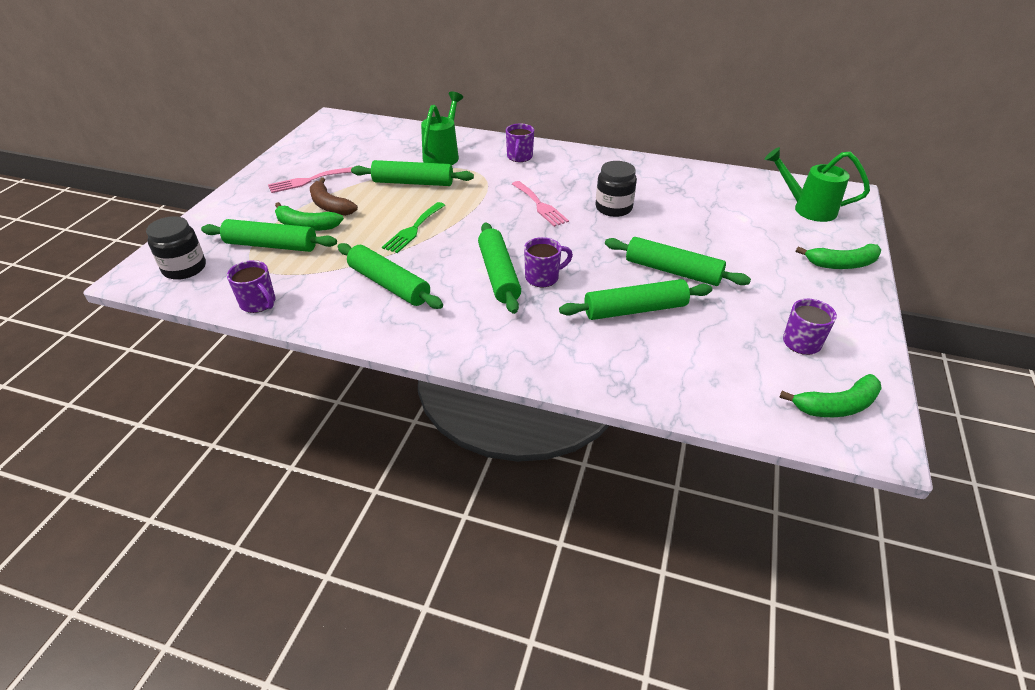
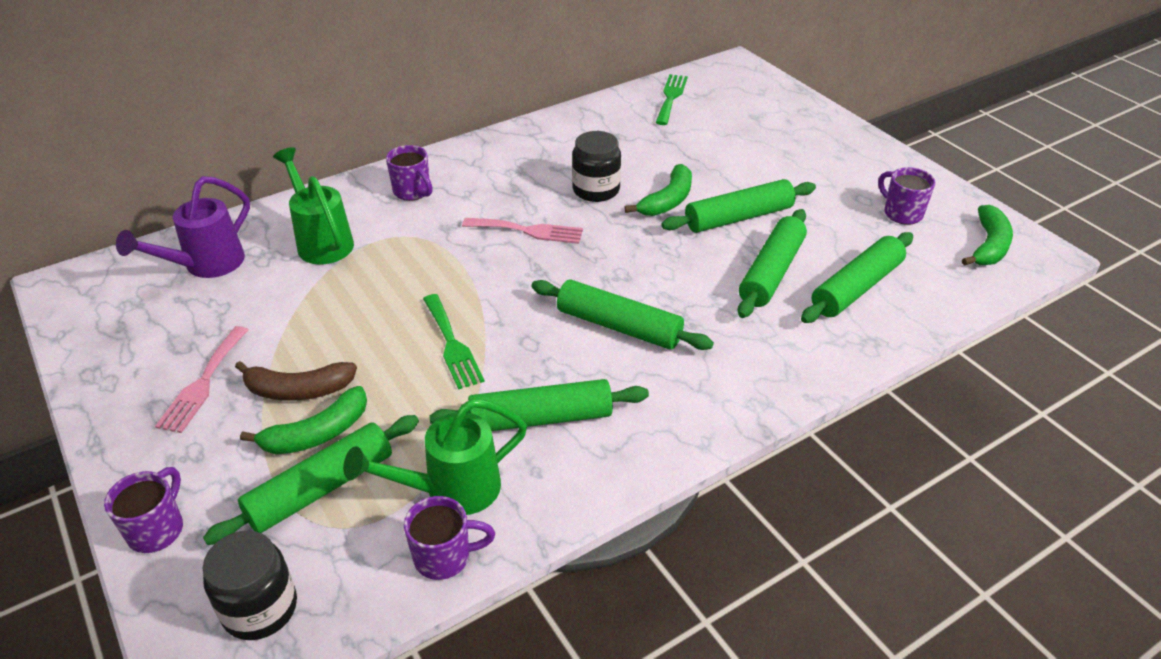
camera: 50 degrees left, 0 degrees up
(385, 139) = (205, 266): none -> purple watering can
(413, 182) = (348, 294): green rolling pin -> green rolling pin (856, 287)
(543, 277) = (659, 299): purple mug -> purple mug (157, 529)
(758, 188) = (671, 97): none -> green fork
(807, 209) = (732, 96): green watering can -> green watering can (450, 490)
(842, 264) = (826, 131): green banana -> green banana (667, 200)

